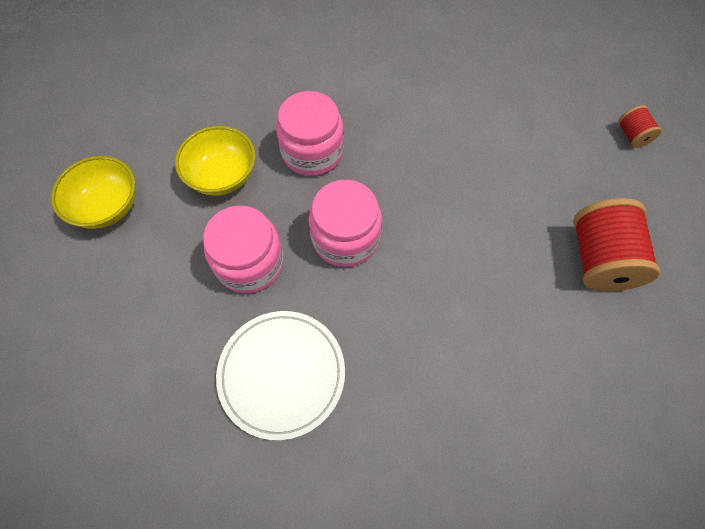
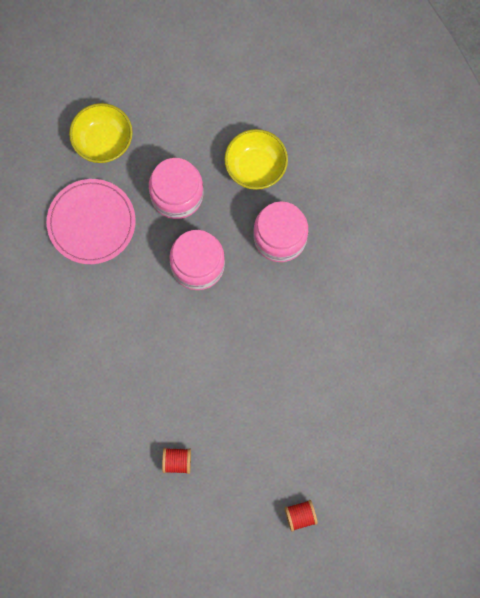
camera: 90 degrees right, 10 degrees up
(108, 206) = (227, 84): yellow bowl -> yellow bowl (103, 141)
(282, 374) = (91, 223): white plate -> pink plate
(599, 259) = (177, 462): red spool -> red spool, size x0.49

